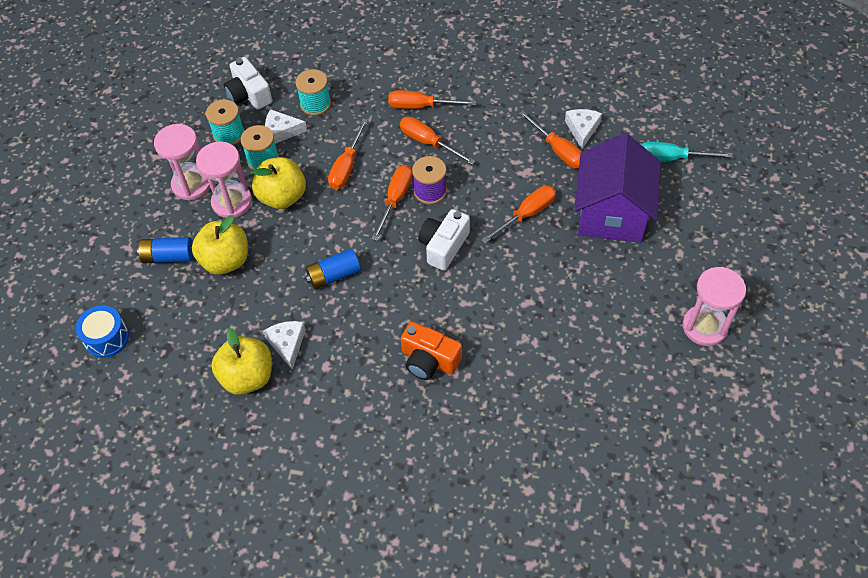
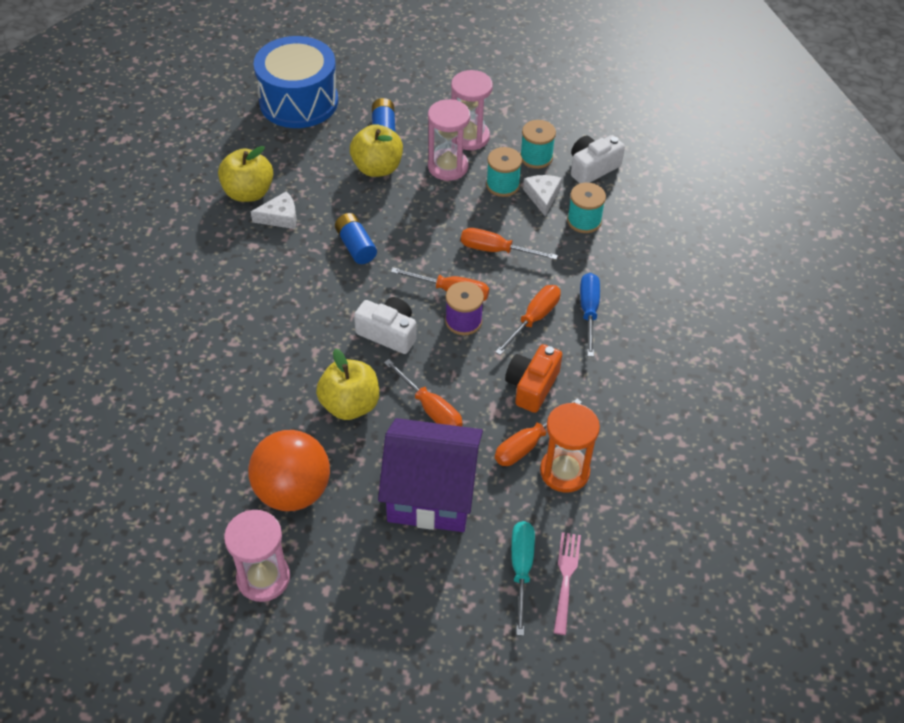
camera: 85 degrees right, 5 degrees down
(107, 338) = (298, 101): blue drum -> blue drum, size x2.04
(282, 197) = (454, 202): yellow apple -> yellow apple (350, 405)
(421, 106) = (588, 312): orange screwdriver -> blue screwdriver
(429, 360) = (249, 322): orange camera -> orange camera (532, 386)
(582, 129) = (564, 471): white cheese -> orange hourglass
(618, 311) = (293, 491): none -> orange ball
(675, 133) = (566, 578): none -> pink fork

